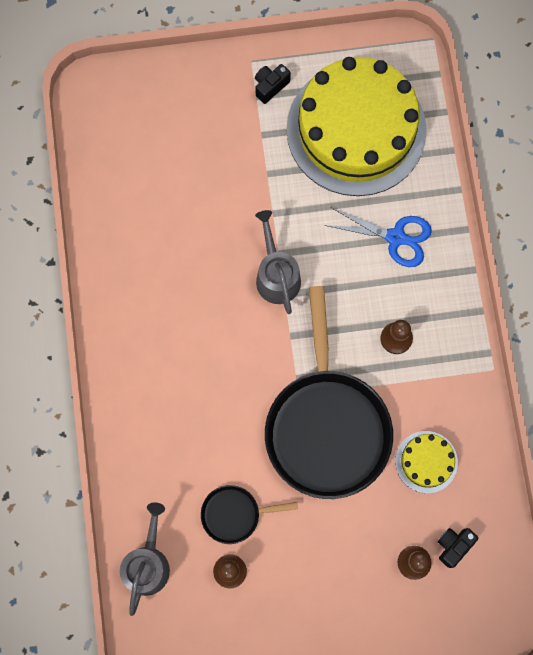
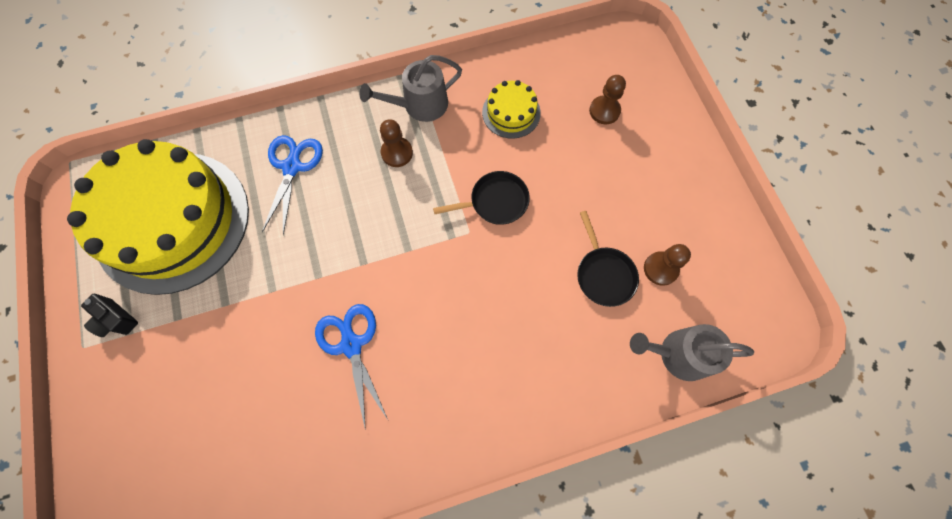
camera: 100 degrees left, 5 degrees down
(212, 276) = (351, 345): none -> blue scissors
(276, 275) = (343, 275): grey watering can -> grey watering can (420, 105)
(327, 426) = (495, 202): black pan -> black pan, size x0.45
(453, 546) = (581, 82): black camera -> none

